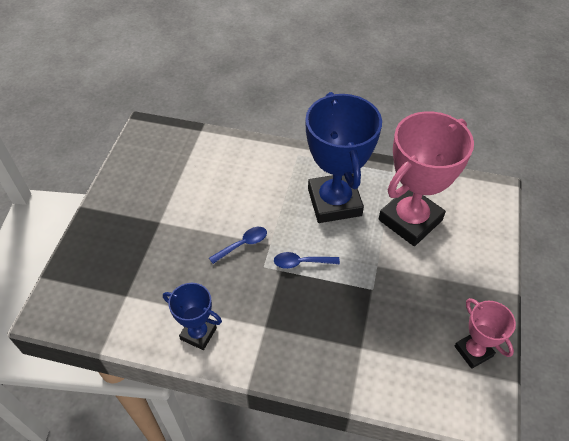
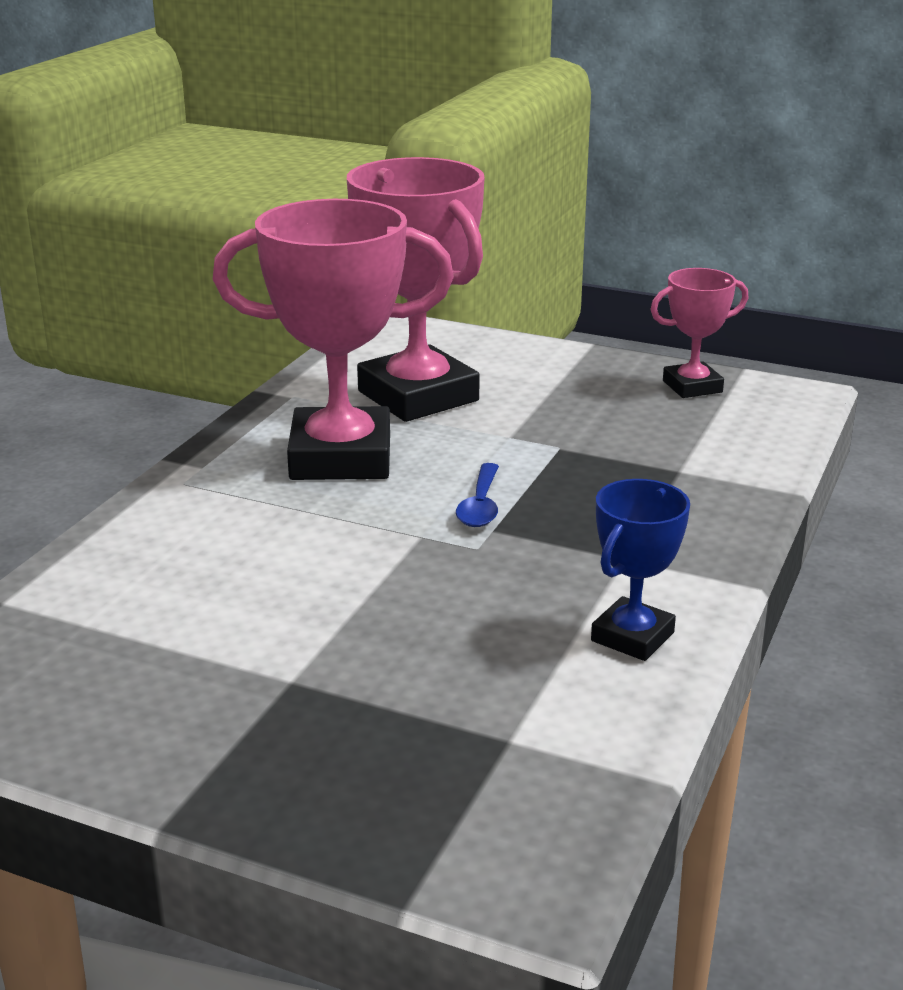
camera: 80 degrees left, 25 degrees down
(242, 244) = (410, 567): blue spoon -> none
(334, 202) = (341, 457): blue trophy -> pink trophy

